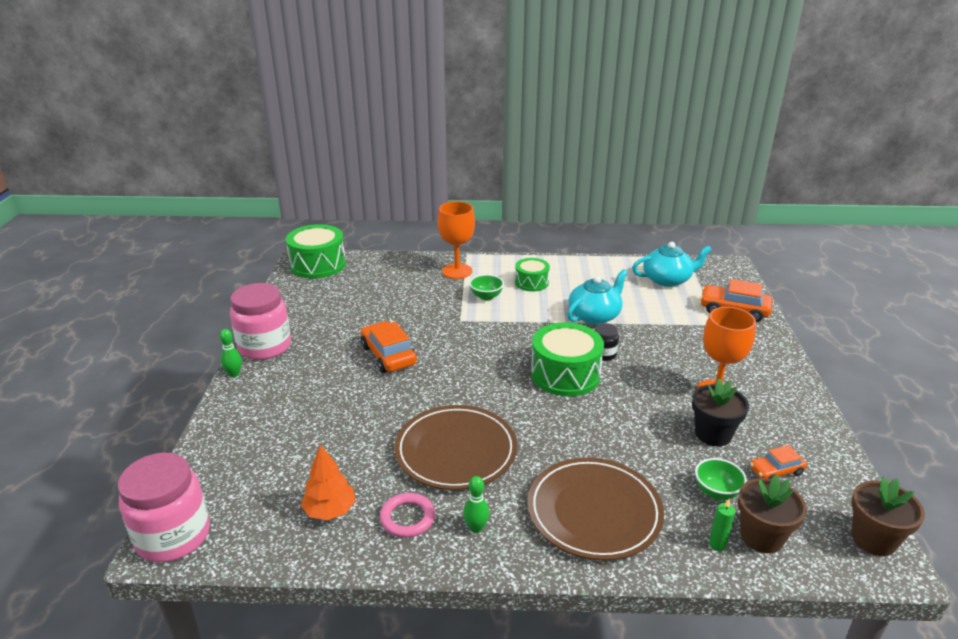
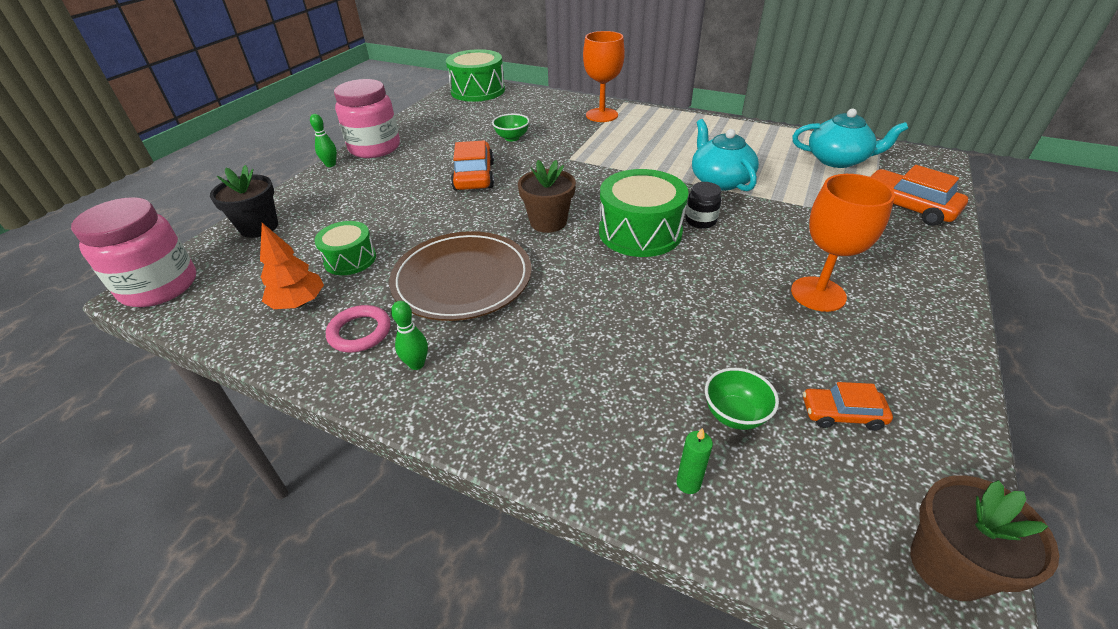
camera: 25 degrees right, 10 degrees up
(486, 296) = (613, 142): green bowl -> green bowl (512, 138)
(531, 283) = (671, 137): green drum -> green drum (350, 259)
(594, 511) = (559, 388): brown plate -> none
(595, 315) = (720, 180): turquoise teapot -> turquoise teapot turned 90 degrees counterclockwise
(713, 434) = (779, 342): black flower pot -> black flower pot (259, 227)
(761, 536) = (761, 495): brown flower pot -> brown flower pot (548, 222)

